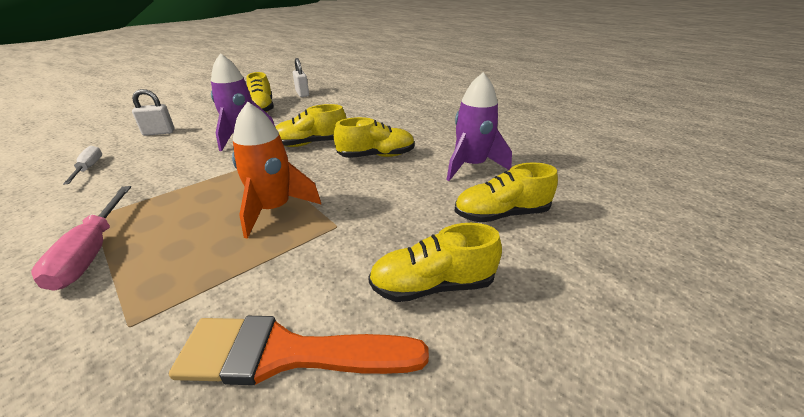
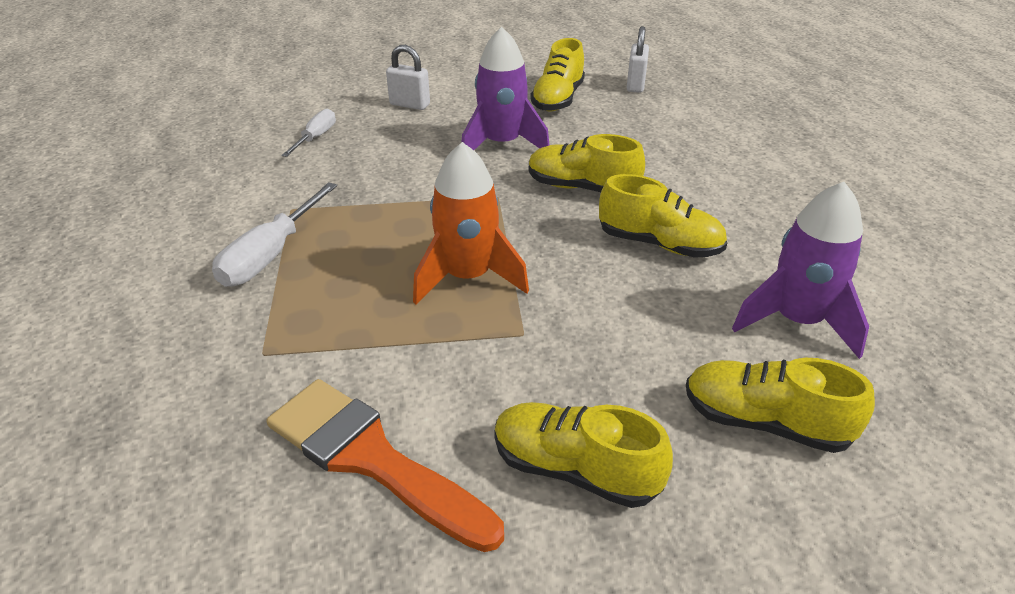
camera: 35 degrees right, 5 degrees up
(92, 252) = (271, 255): pink screwdriver -> white screwdriver

